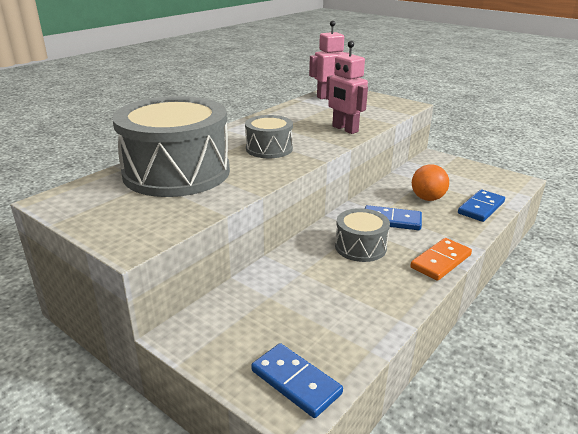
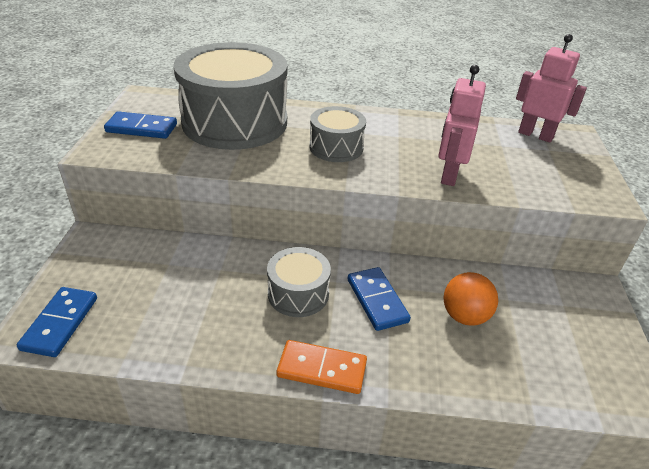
camera: 55 degrees right, 10 degrees up
(481, 208) = (497, 377): blue domino -> blue domino (141, 128)

